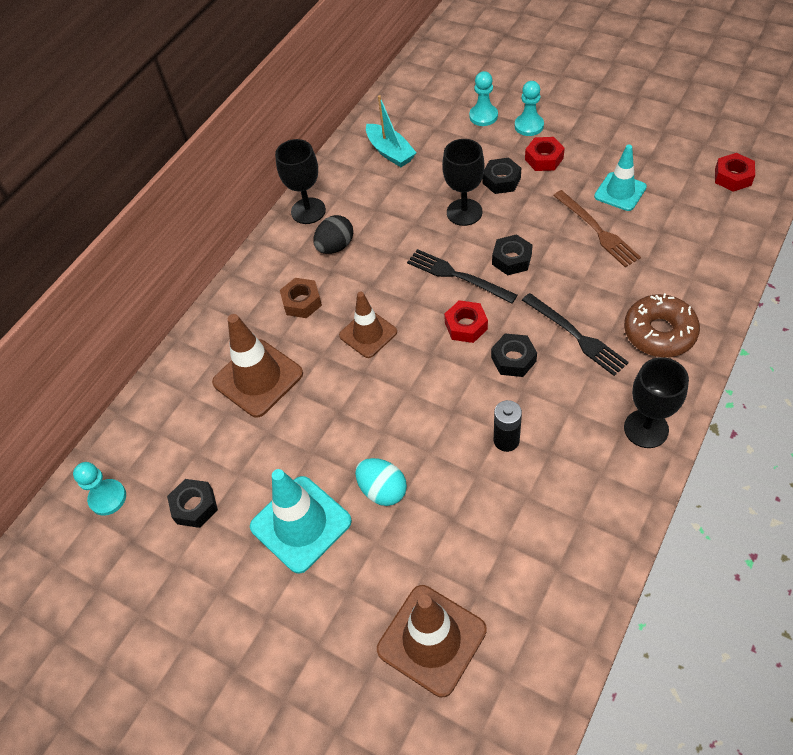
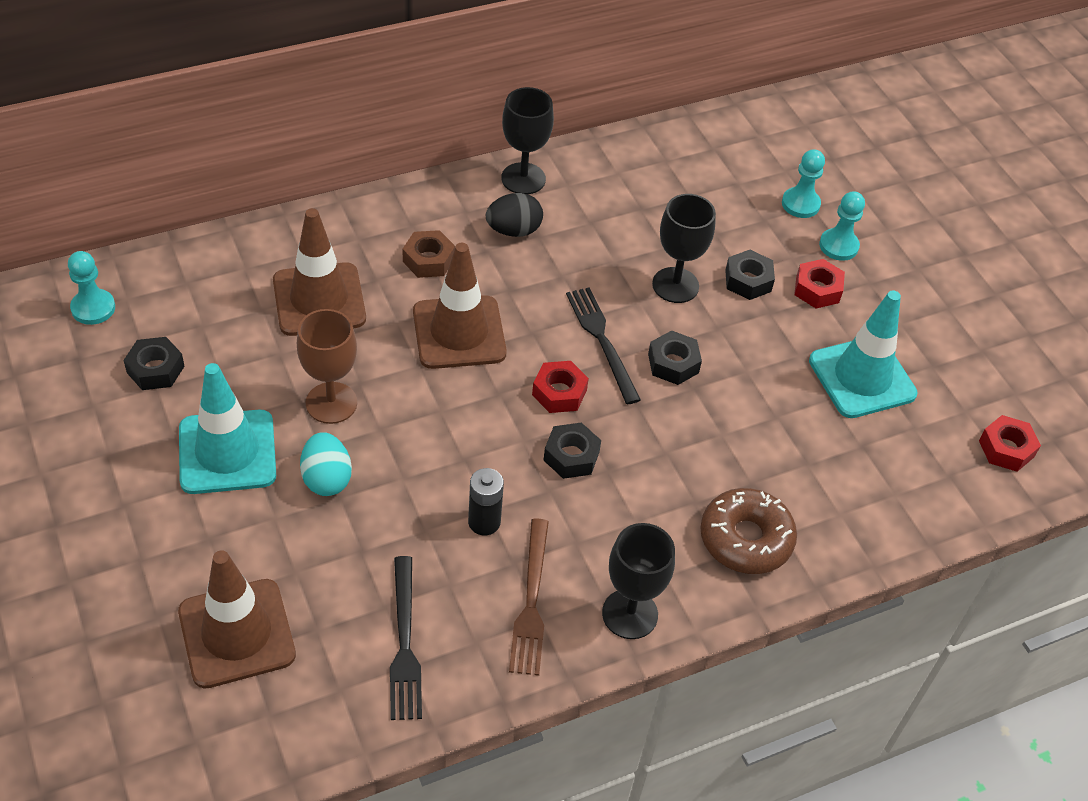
camera: 25 degrees right, 5 degrees down
(335, 439) = (331, 403): none -> brown goblet
(368, 334) = (459, 333): brown traffic cone -> brown traffic cone, size x1.53
(390, 152) = (664, 176): turquoise boat -> none
(576, 335) = (657, 480): black fork -> black fork (404, 643)
(597, 230) = (793, 398): brown fork -> brown fork (531, 602)
(620, 192) = (862, 377): turquoise traffic cone -> turquoise traffic cone, size x1.53

